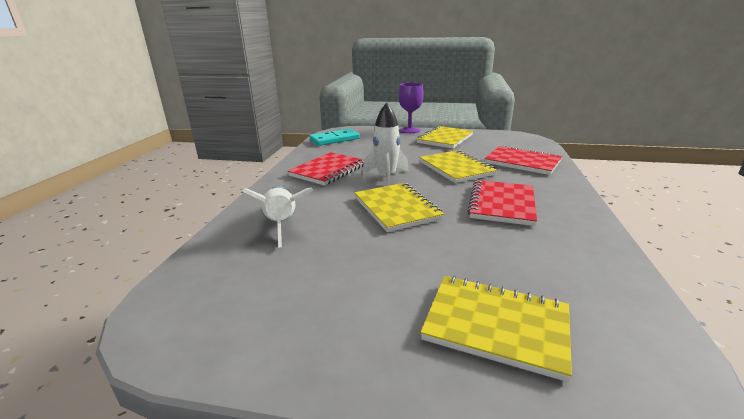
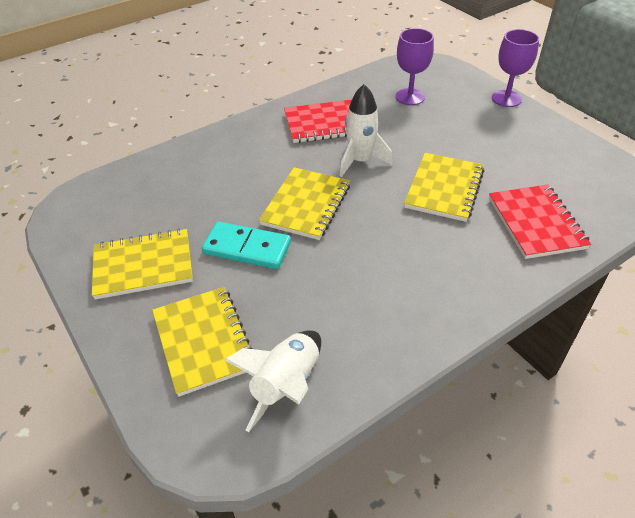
camera: 45 degrees right, 20 degrees up
(282, 225) = (208, 170): white rocket -> white rocket (286, 385)
(335, 139) = (399, 76): turquoise domino -> turquoise domino (247, 248)
(358, 144) = (410, 97): none -> purple goblet
(445, 139) = (520, 136): yellow notebook -> yellow notebook (143, 265)
(501, 204) = (398, 259): red notebook -> none

